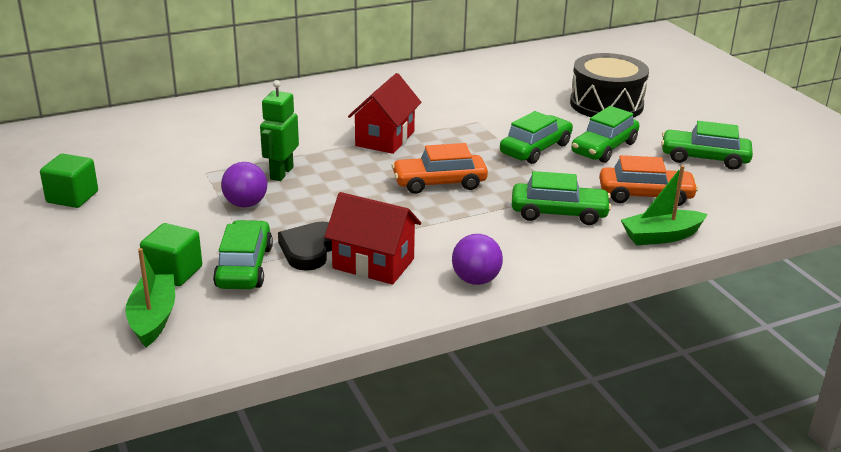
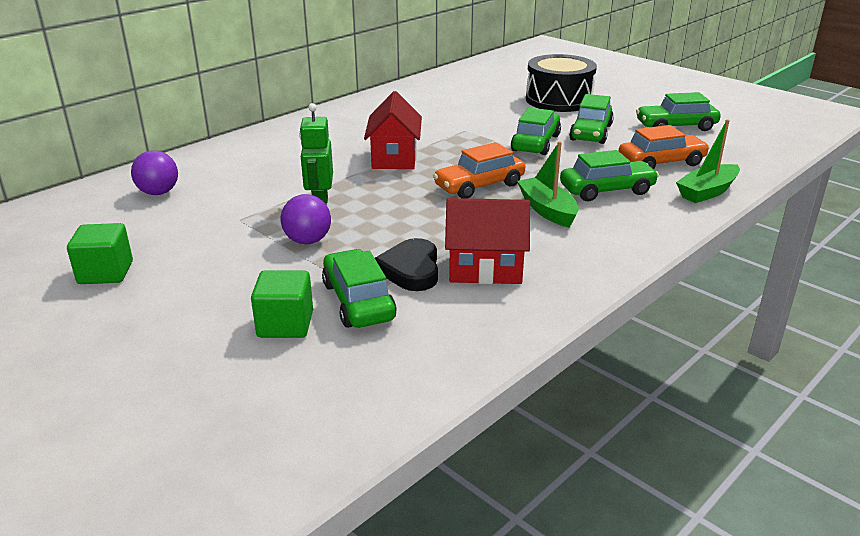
camera: 20 degrees left, 0 degrees up
(153, 318) = (301, 378): green boat -> green boat (547, 210)
(476, 280) = (593, 262): purple ball -> purple ball (158, 193)

